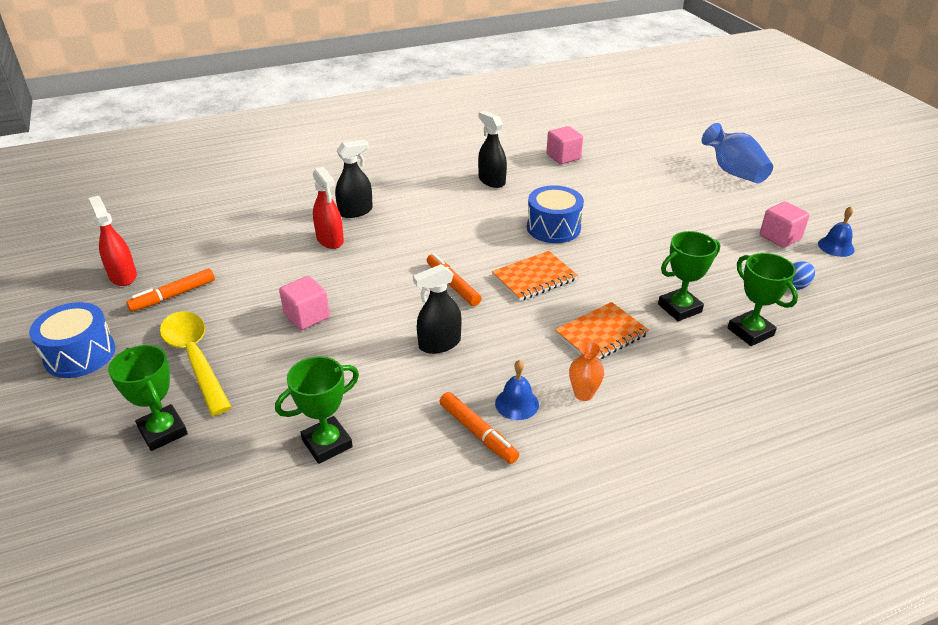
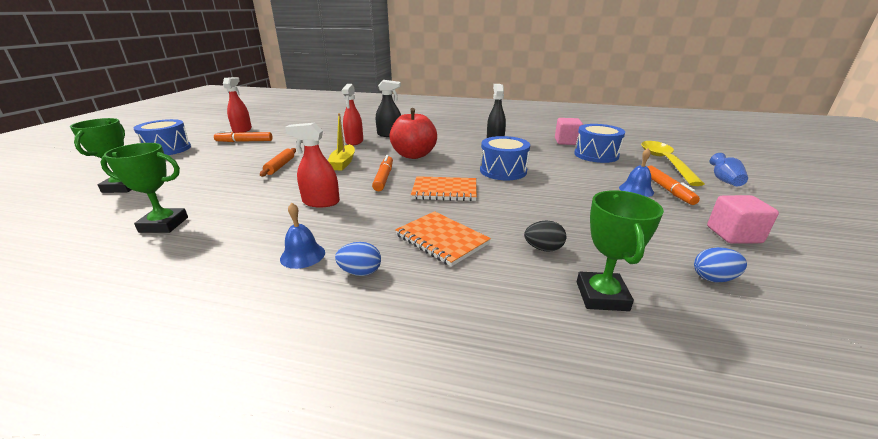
camera: 35 degrees right, 10 degrees down
(195, 358) = (200, 165): yellow spoon -> yellow spoon (665, 162)
(307, 316) = (280, 166): pink cube -> orange rolling pin
(374, 281) = (343, 163): none -> yellow boat
(435, 238) = (413, 155): none -> red apple
(439, 344) = (321, 202): black spray bottle -> red spray bottle
(478, 433) = (245, 260): orange marker -> orange marker (667, 190)
(583, 394) = (360, 272): orange vase -> blue egg
(601, 335) = (441, 239): orange notebook -> orange notebook turned 45 degrees clockwise
(610, 170) = (596, 155): none -> blue drum
(679, 308) = (543, 248): green trophy -> black egg
(733, 172) = (724, 180): blue vase -> blue vase, size x0.57
(836, 246) = (813, 264): blue bell -> blue bell (636, 190)

